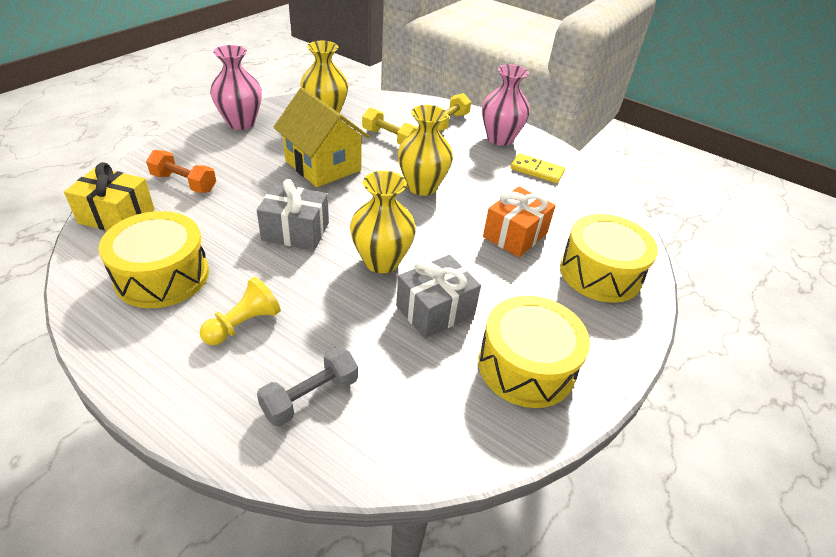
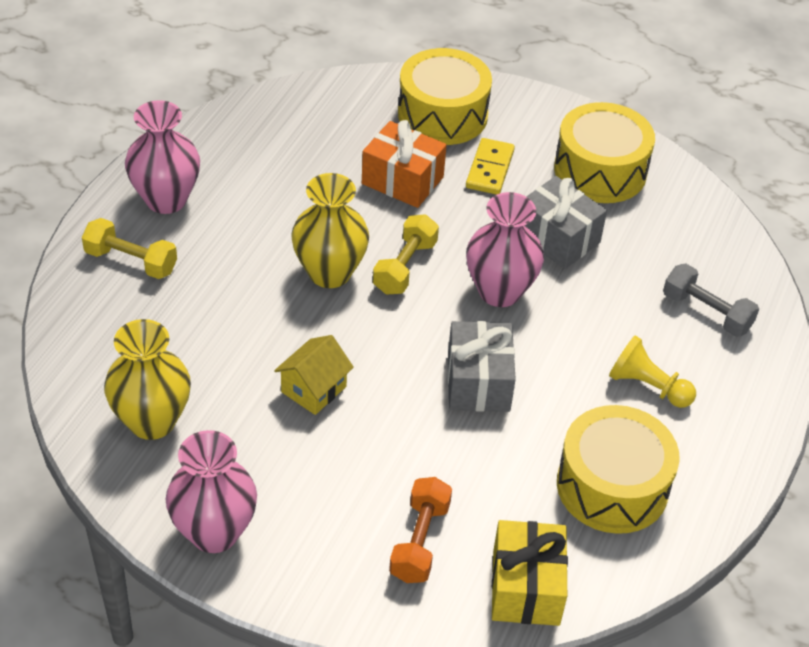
camera: 100 degrees left, 5 degrees up
(323, 165) = (314, 389): yellow house -> yellow house, size x0.54
(381, 261) = (499, 291): yellow vase -> pink vase
(389, 138) = (206, 325): yellow dumbbell -> yellow dumbbell (405, 267)
(537, 170) = (246, 161): yellow domino -> yellow domino (489, 169)

